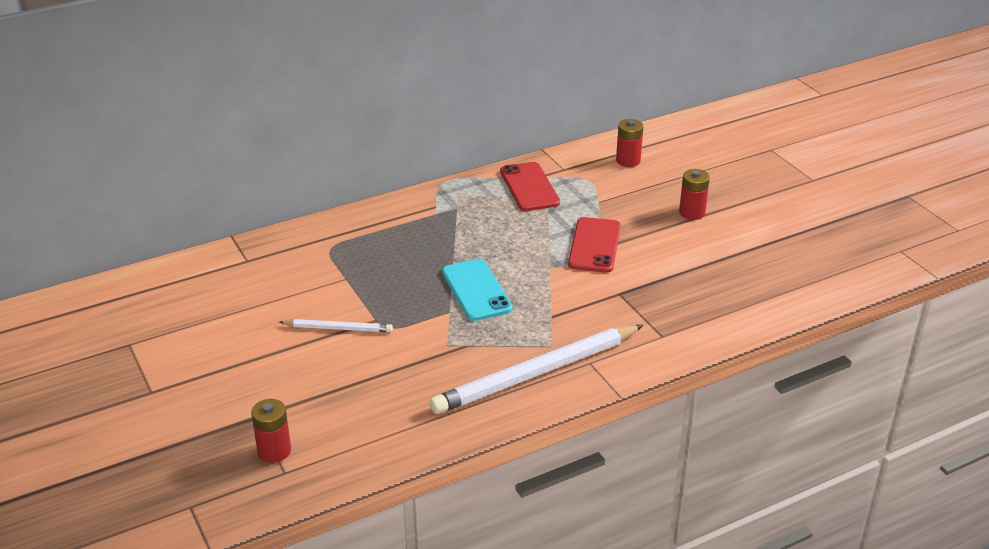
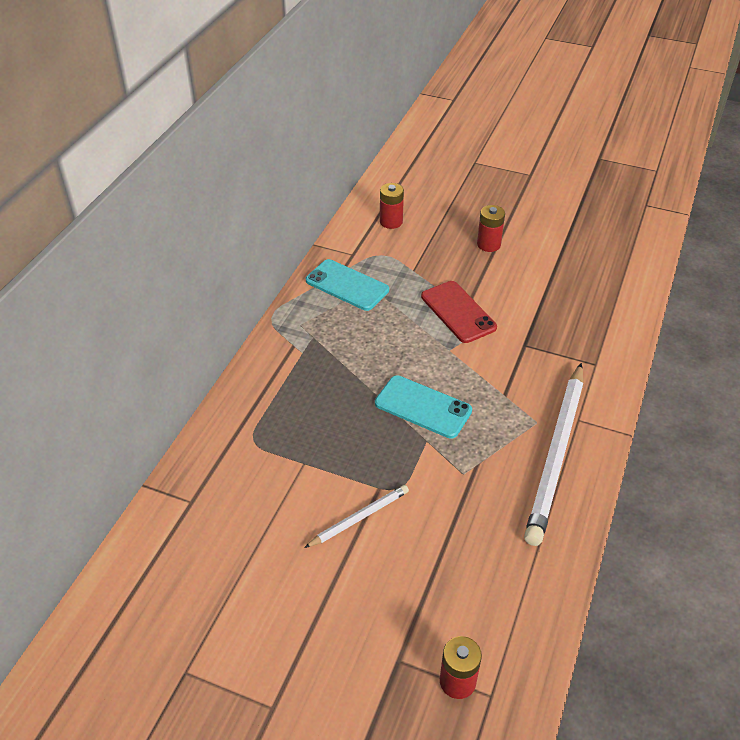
camera: 40 degrees left, 10 degrees up
(529, 187) = (347, 285): red phone -> turquoise phone

